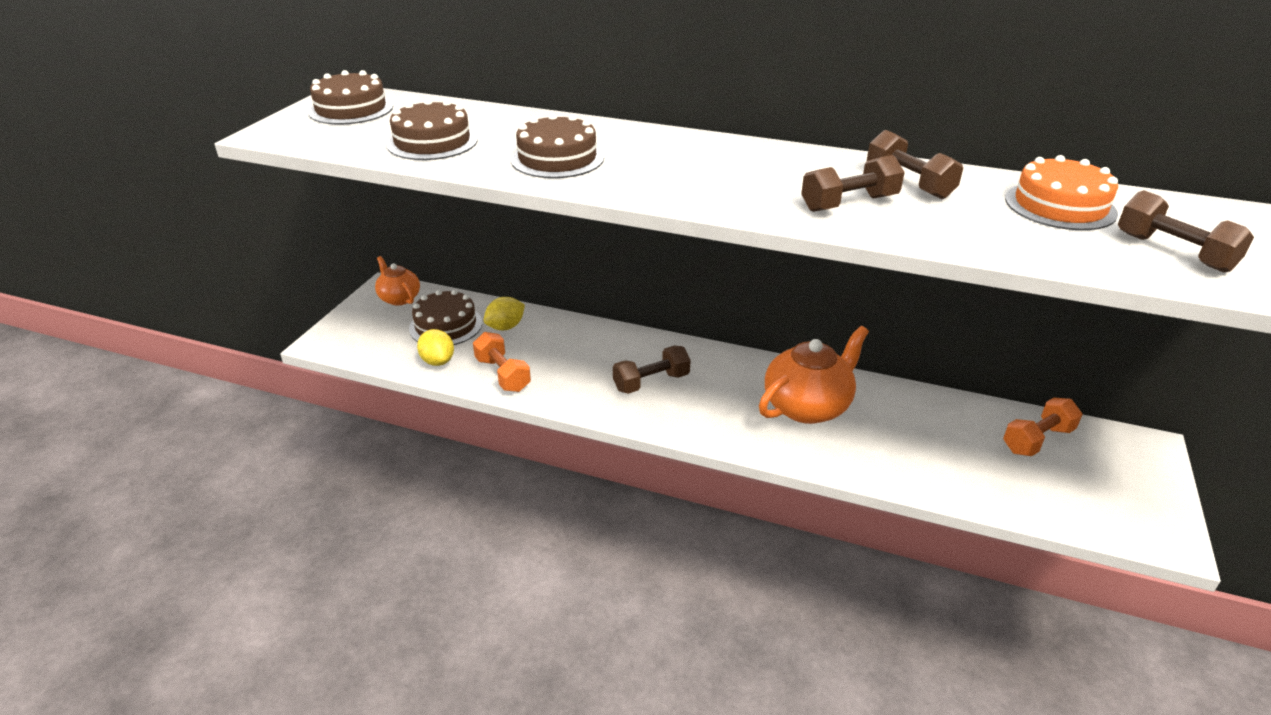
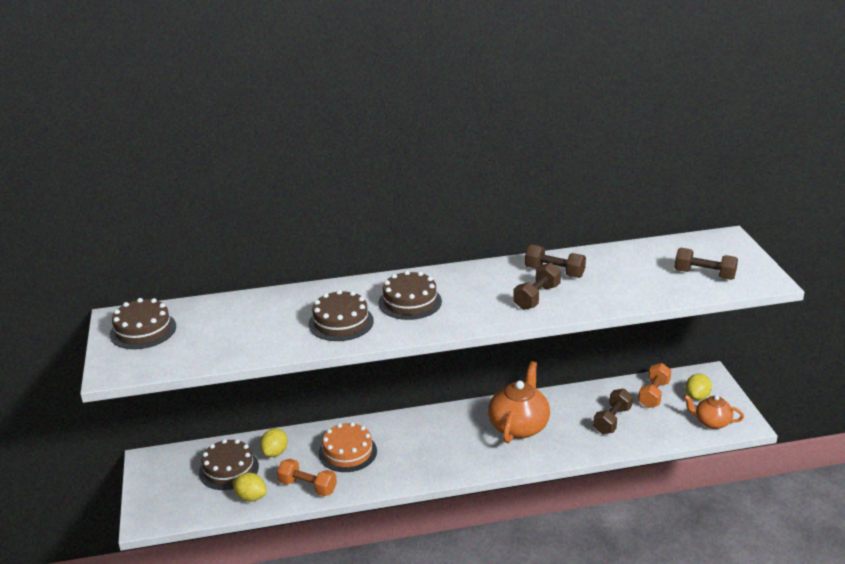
camera: 30 degrees left, 5 degrees down
(399, 298) = (168, 463): orange teapot -> orange teapot (711, 422)
(432, 142) = (242, 338): brown cake -> brown cake (410, 302)
(651, 382) = (412, 450): brown dumbbell -> brown dumbbell (612, 420)
(1060, 206) = (637, 262): orange cake -> orange cake (347, 452)
(1108, 469) = (697, 397): none -> yellow lemon

